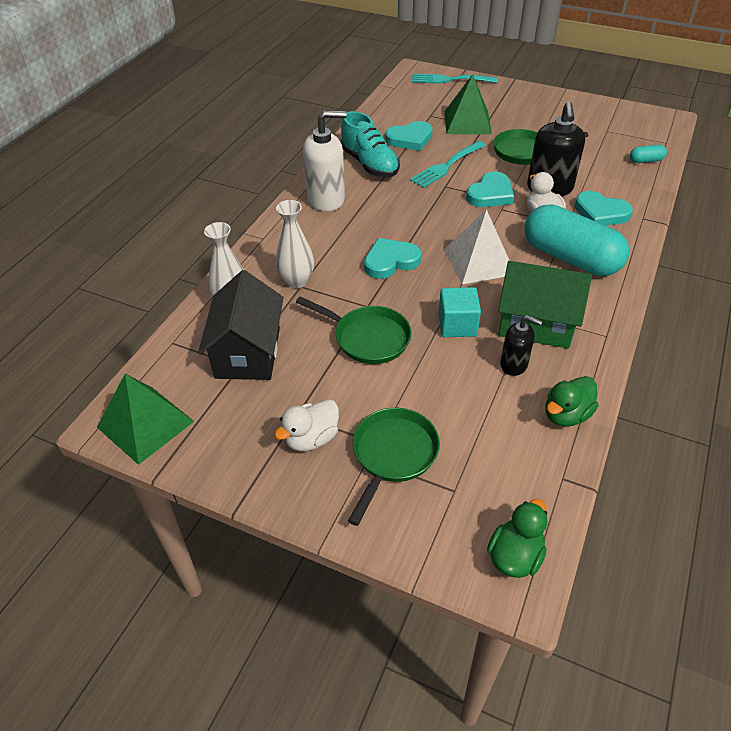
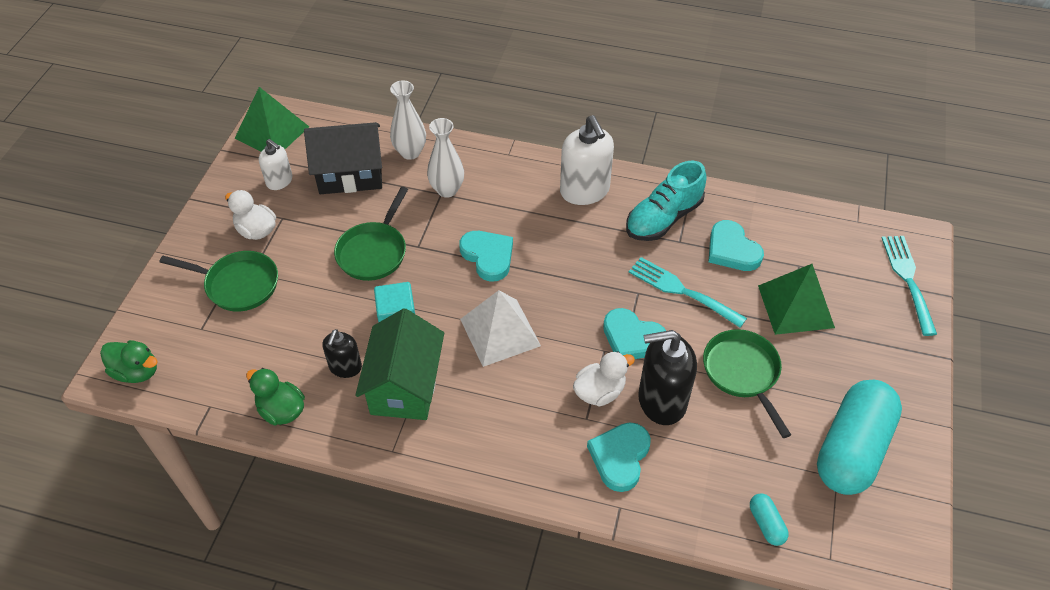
camera: 80 degrees right, 5 degrees up
(236, 416) = (279, 181): none -> white soap dispenser
(570, 258) = (521, 420): turquoise capsule -> turquoise capsule (852, 449)

